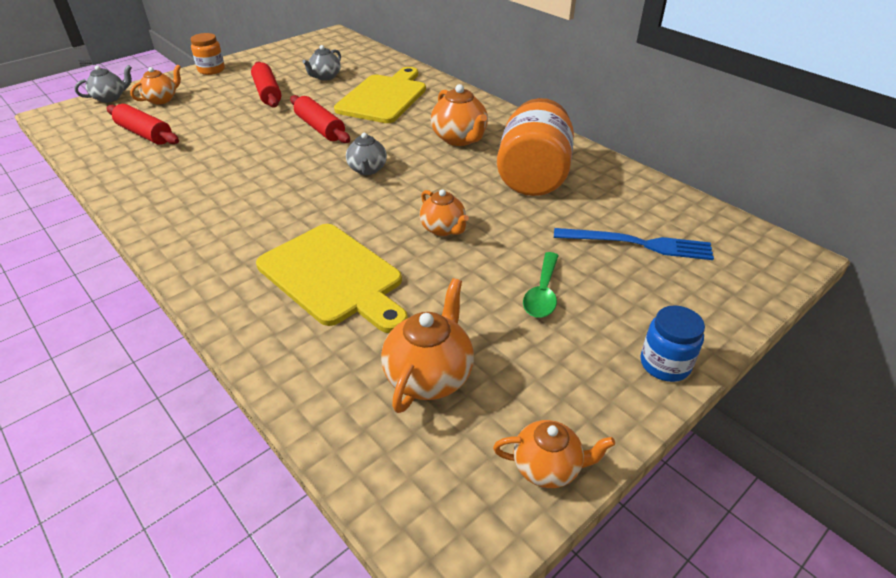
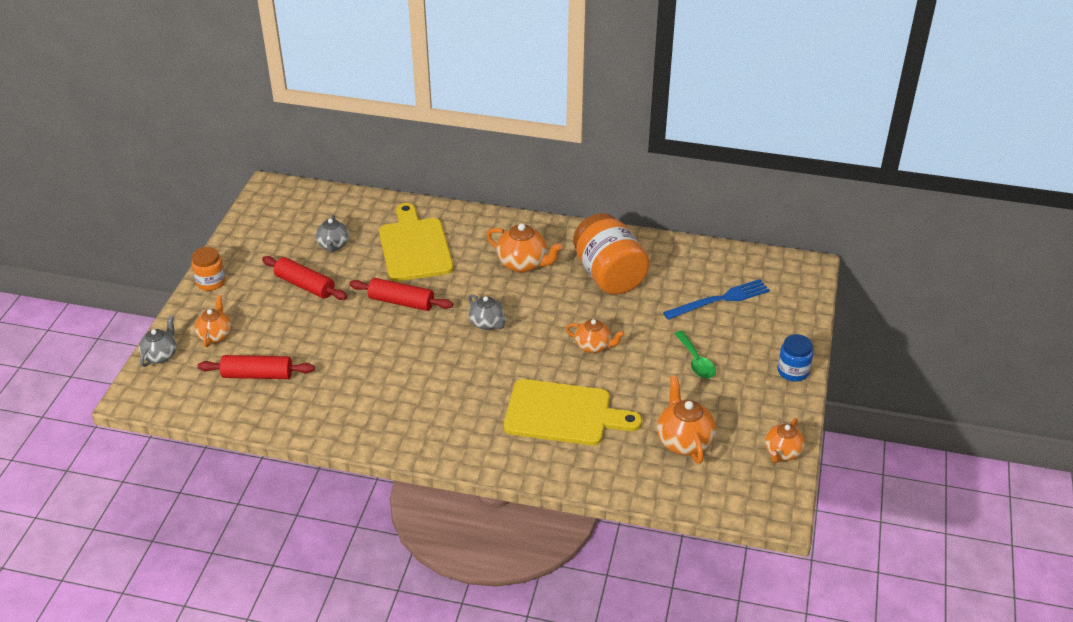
camera: 35 degrees left, 0 degrees up
(547, 467) = (782, 453): orange teapot -> orange teapot turned 150 degrees clockwise

